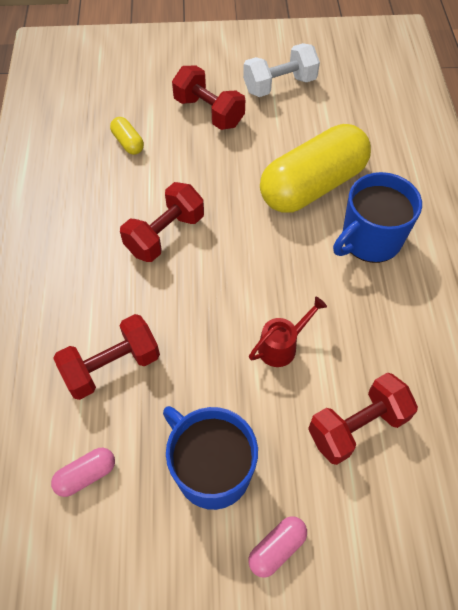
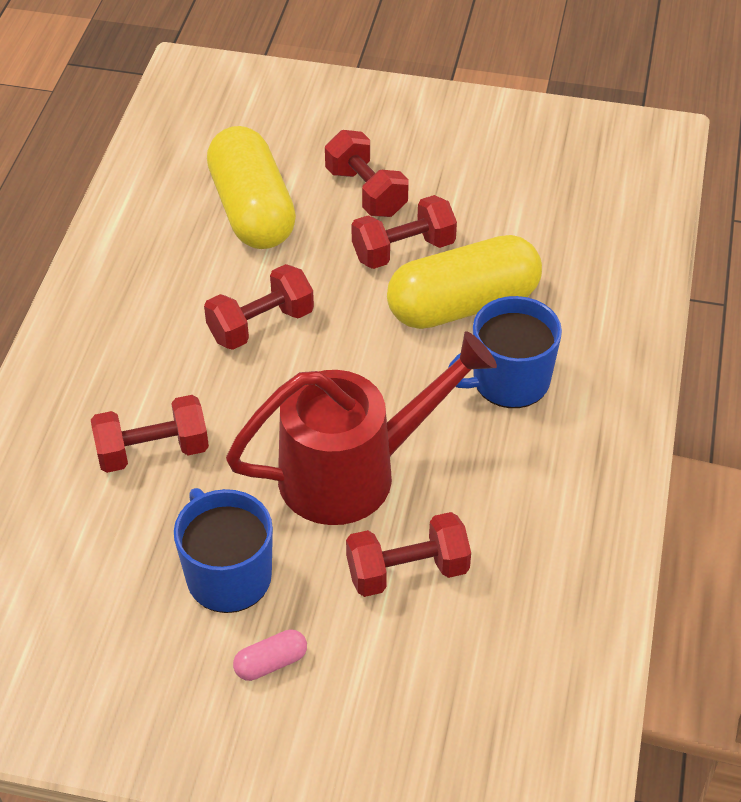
camera: 15 degrees right, 10 degrees down
(86, 475) = (91, 549): pink capsule -> none
(128, 143) = (252, 210): yellow capsule -> yellow capsule, size x2.49
(252, 152) = (403, 250): none -> red dumbbell
(279, 85) = (470, 175): white dumbbell -> none
(282, 346) = (354, 472): red watering can -> red watering can, size x2.48

